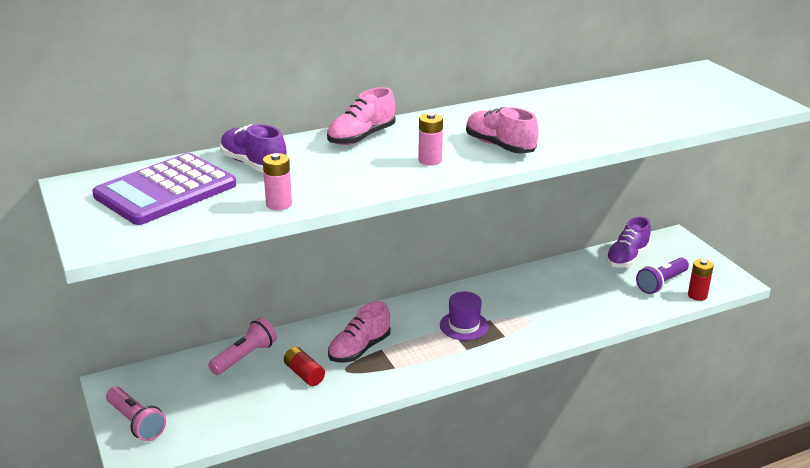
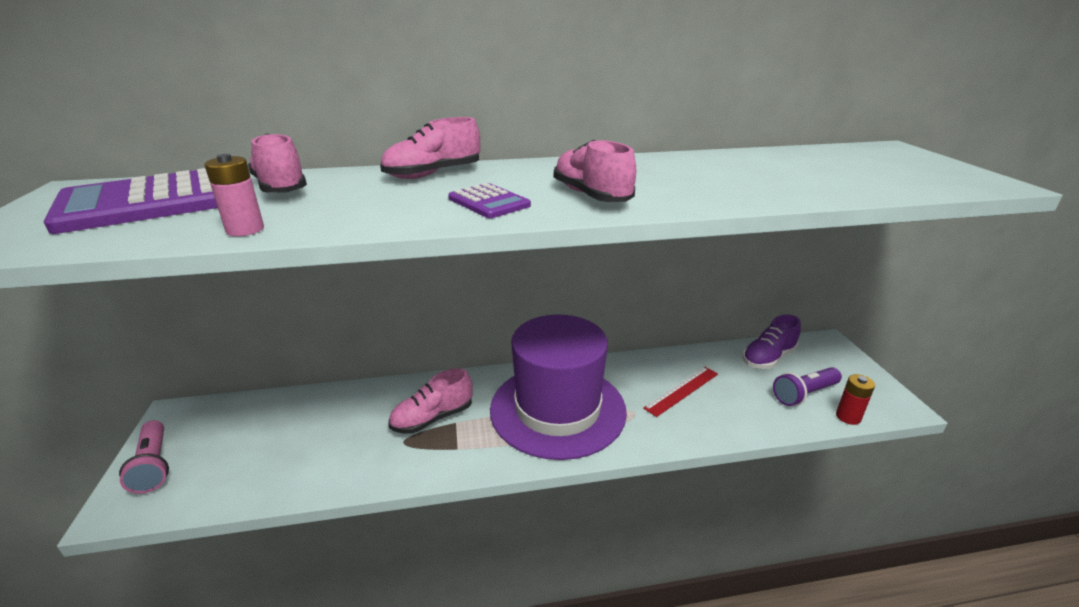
camera: 15 degrees right, 0 degrees up
(245, 357) = (315, 406): pink flashlight -> none
(254, 164) = (281, 188): purple shoe -> pink shoe
(304, 374) = (358, 438): red battery -> none
(430, 160) = (488, 202): pink battery -> purple calculator
(464, 325) = (557, 409): purple hat -> purple hat, size x2.46
(562, 295) = (681, 390): none -> red ruler

